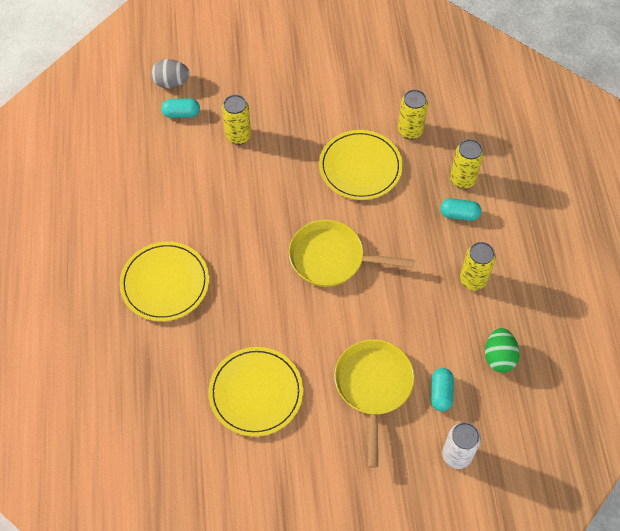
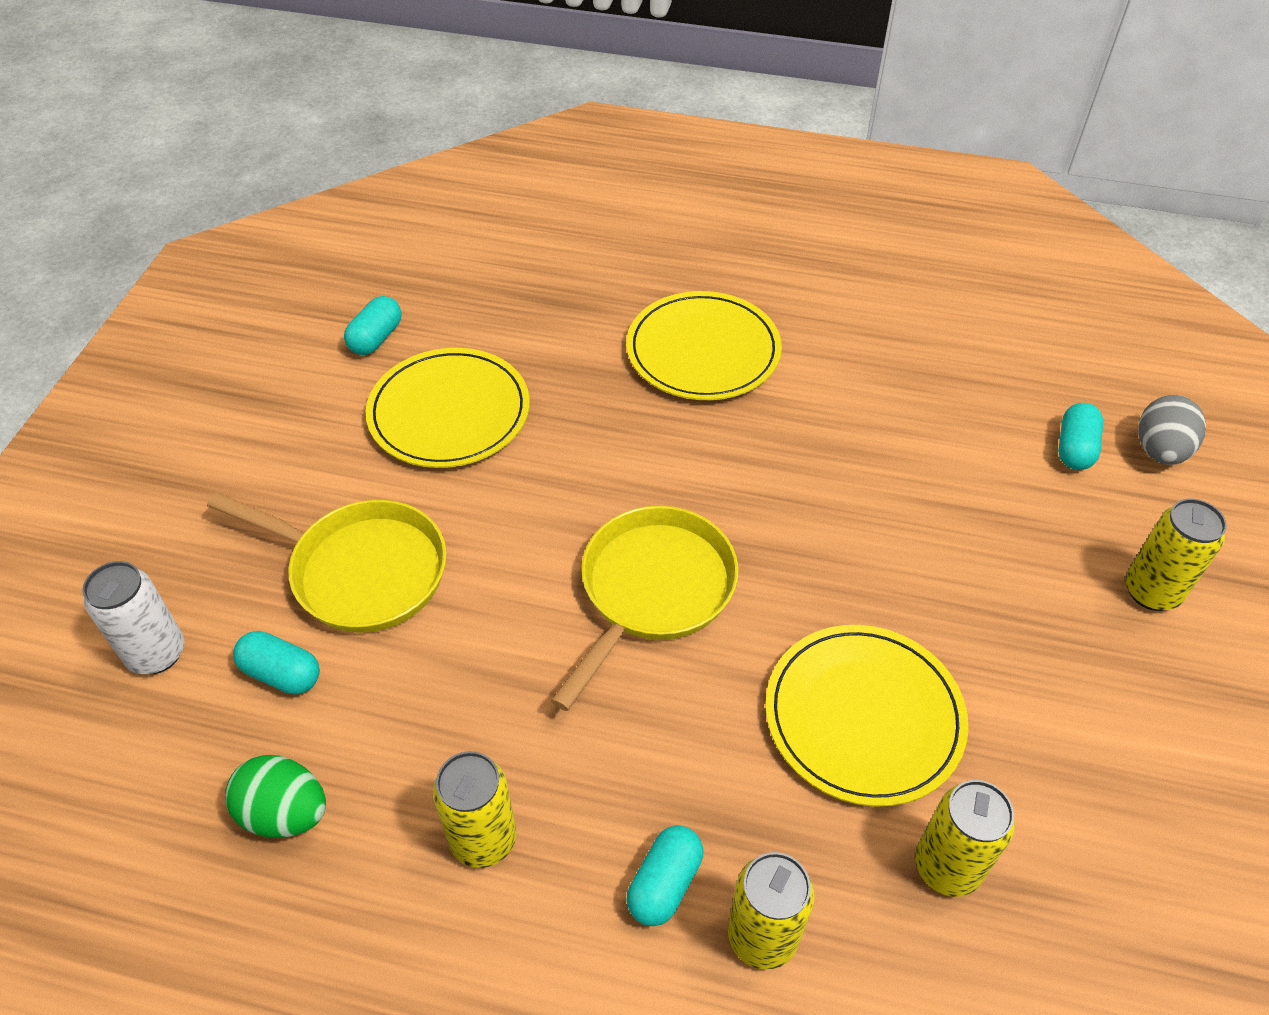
camera: 110 degrees right, 10 degrees down
(211, 461) = (376, 338): none -> turquoise capsule
(238, 136) = (1000, 522): yellow can -> yellow can (1151, 591)

